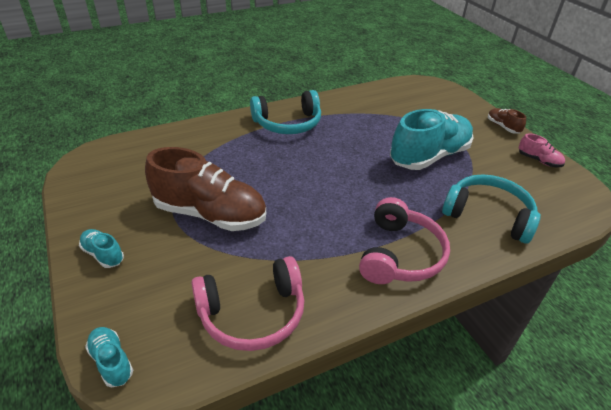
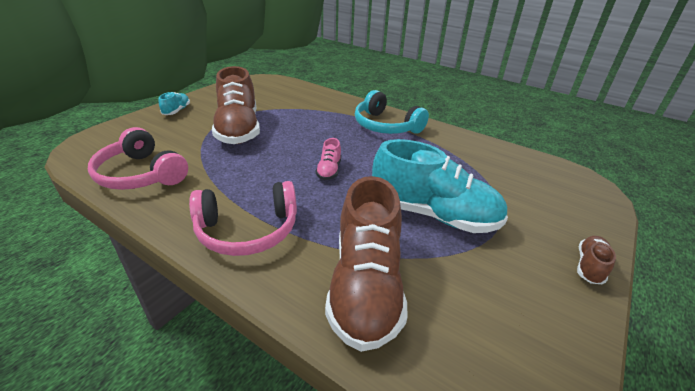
camera: 60 degrees right, 5 degrees down
(111, 361) = (87, 141): turquoise shoe -> none
(488, 215) = (365, 286): turquoise headphones -> brown shoe
(538, 160) = (554, 323): pink shoe -> pink shoe (329, 170)

